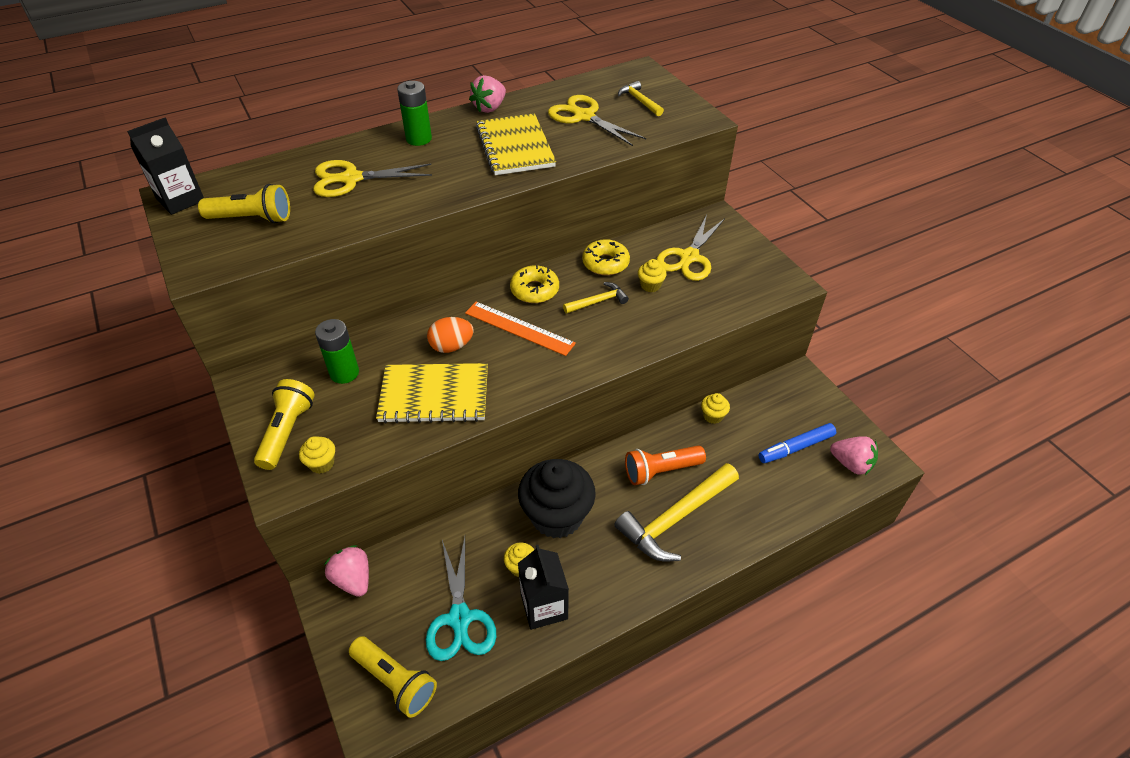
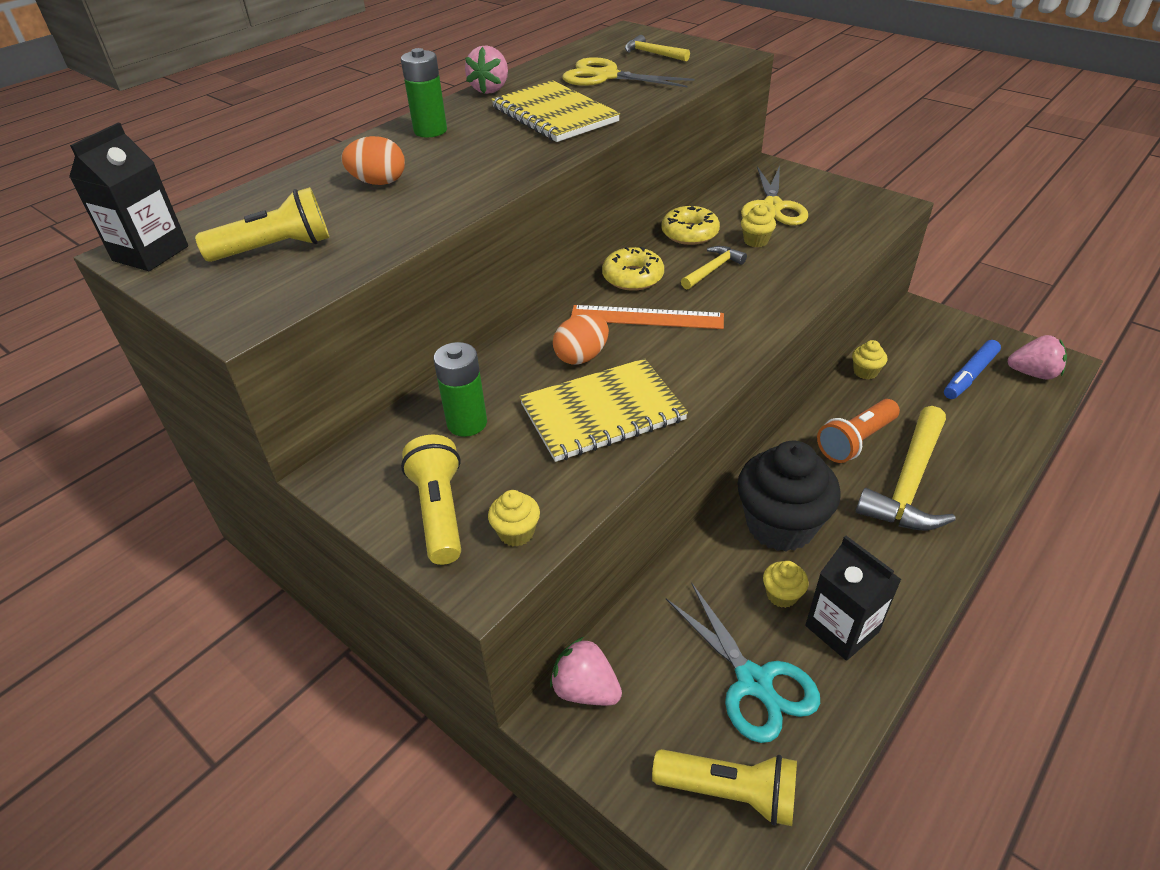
camera: 20 degrees left, 5 degrees down
(351, 179) = (379, 182): yellow scissors -> orange egg

